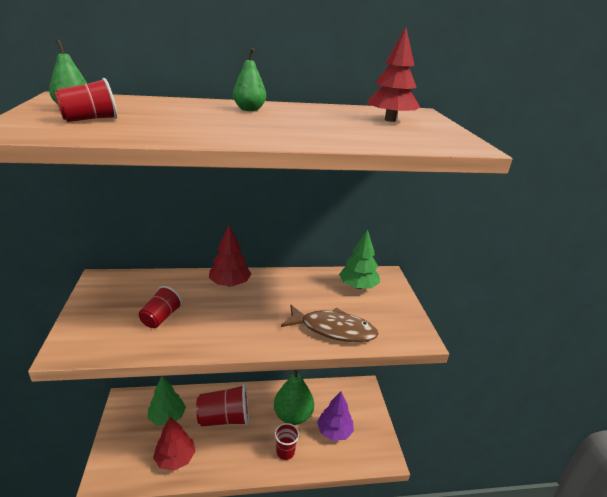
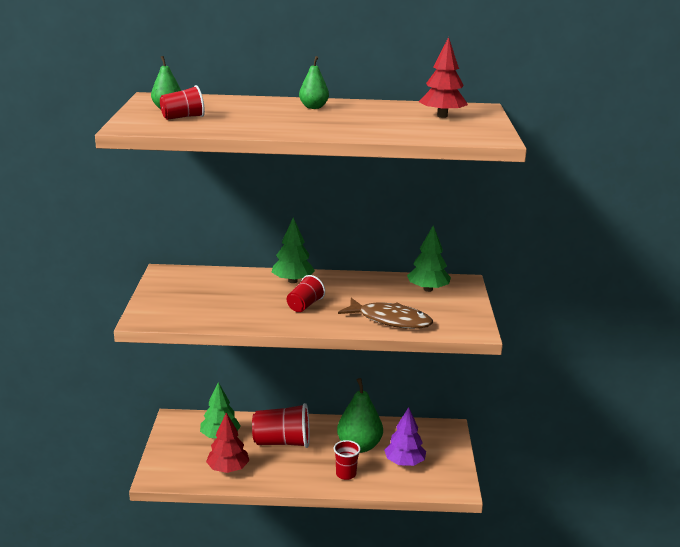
camera: 10 degrees right, 5 degrees down
(161, 317) = (224, 303): red cup -> red cup (304, 305)
(230, 283) = (292, 281): red tree -> green tree

